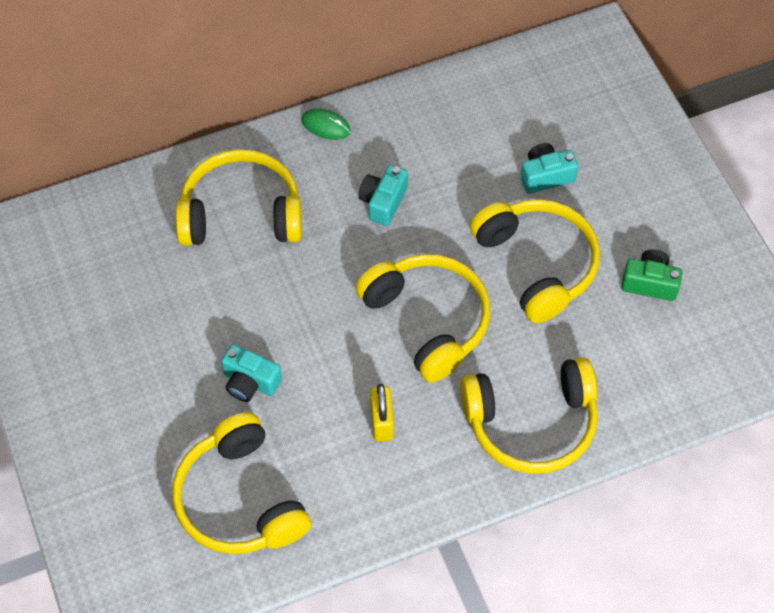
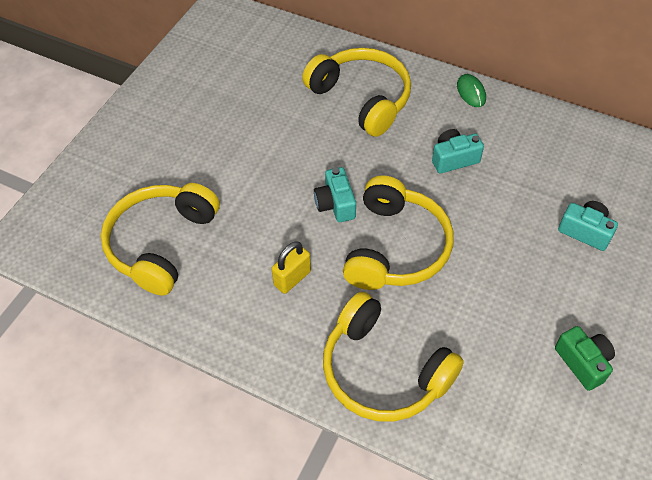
camera: 50 degrees right, 5 degrees down
(250, 382) = (250, 187): turquoise camera -> turquoise camera (335, 204)
(537, 264) = (511, 278): yellow headphones -> none

